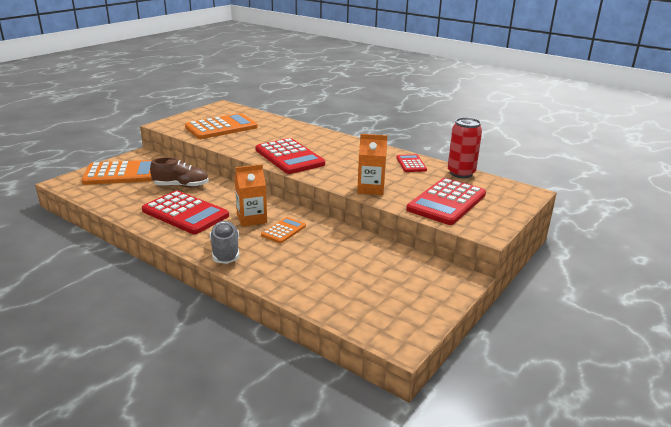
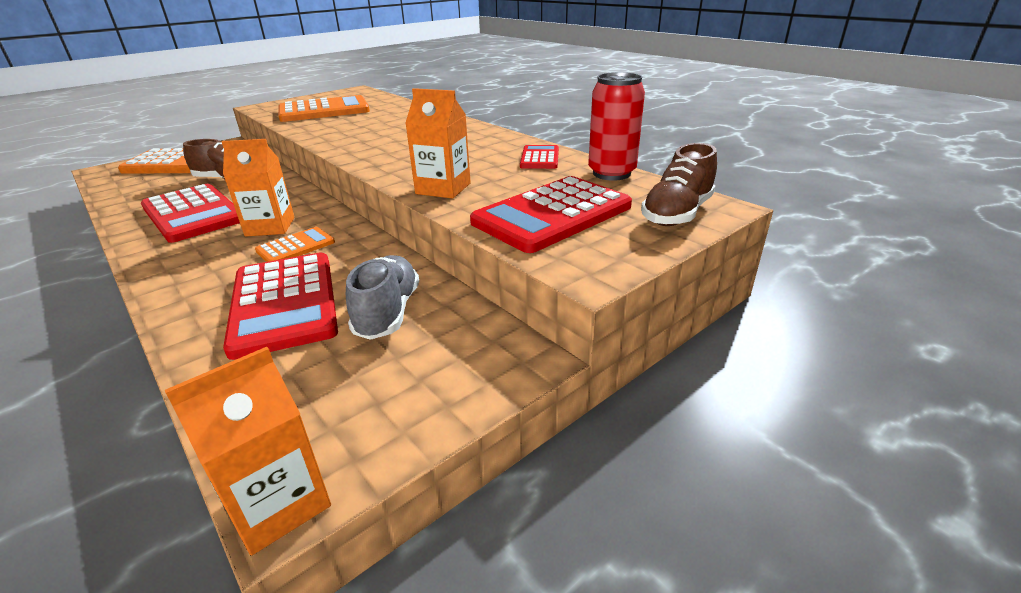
camera: 15 degrees right, 5 degrees up
(225, 252) = (180, 271): grey shoe -> grey shoe (388, 312)
(289, 157) = (370, 144): red calculator -> red calculator (284, 303)
(400, 345) = (278, 503): none -> orange carton
(511, 197) = (677, 214): none -> brown shoe

